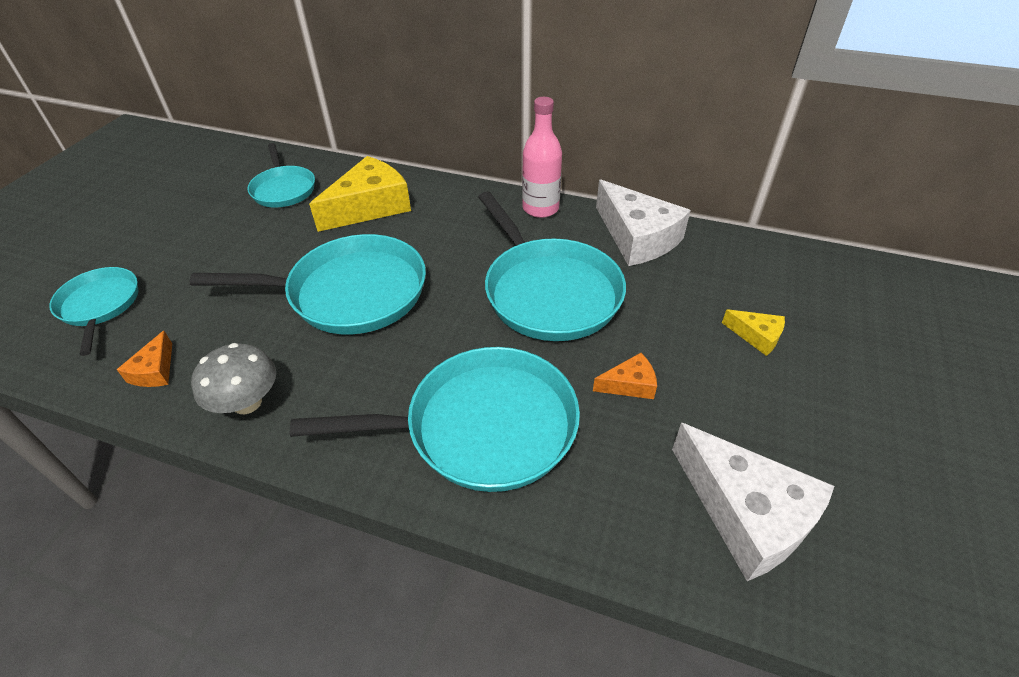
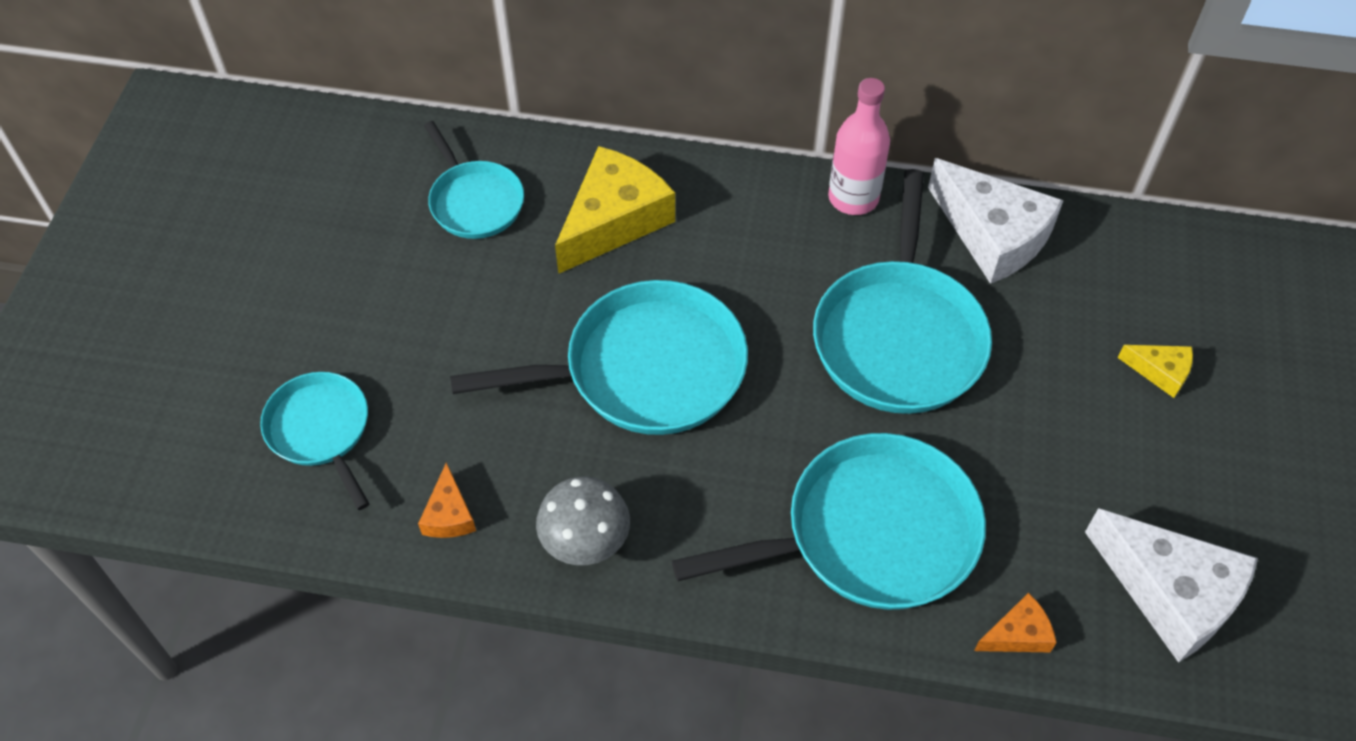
camera: 10 degrees left, 10 degrees up
(549, 291) = (899, 336): turquoise pan -> turquoise pan turned 45 degrees clockwise
(629, 384) = (1024, 457): orange cheese -> orange cheese (1017, 634)

